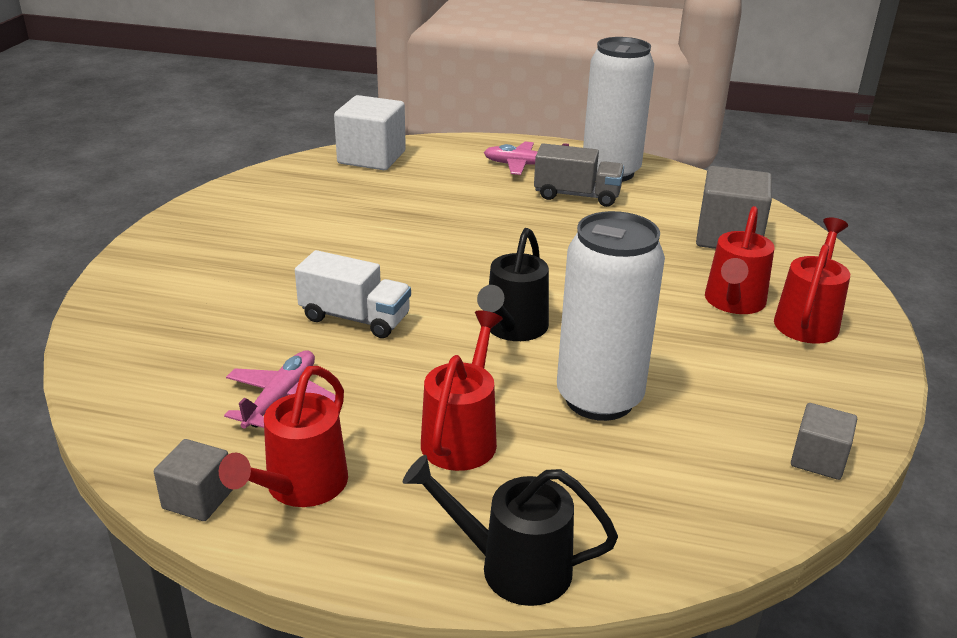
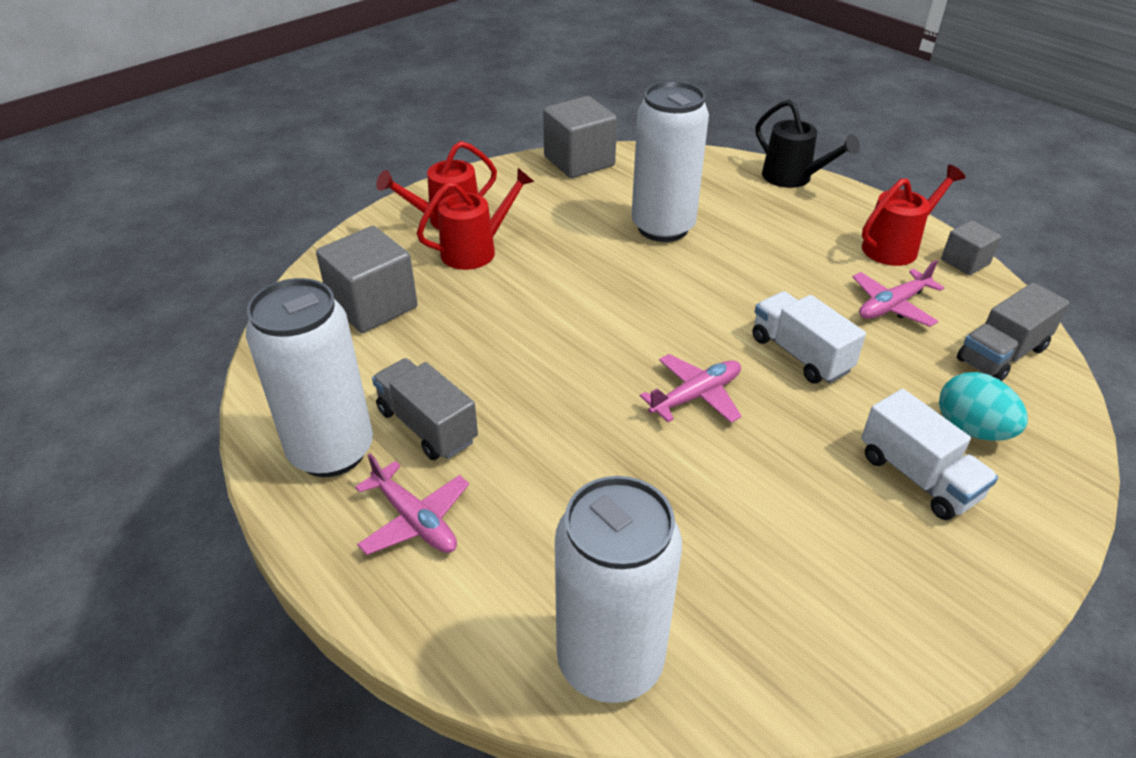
camera: 145 degrees left, 10 degrees up
(151, 385) = (1001, 354): none -> grey truck
(183, 310) = (971, 429): none -> turquoise egg
(225, 268) = (917, 477): none -> white truck
(371, 157) = (610, 661): white cube -> white can
(420, 263) = (696, 396): none -> pink plane
(462, 435) = (773, 238): red watering can -> none
(513, 329) = (672, 294): black watering can -> none
(818, 459) = (579, 161): grey cube -> grey cube, size x1.80

